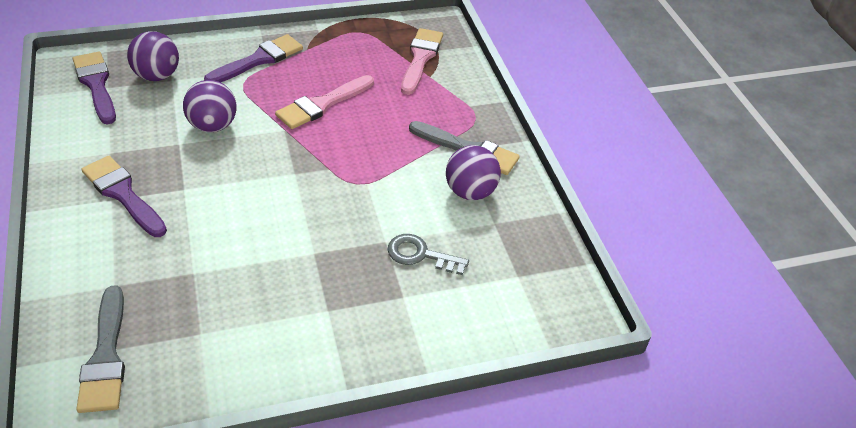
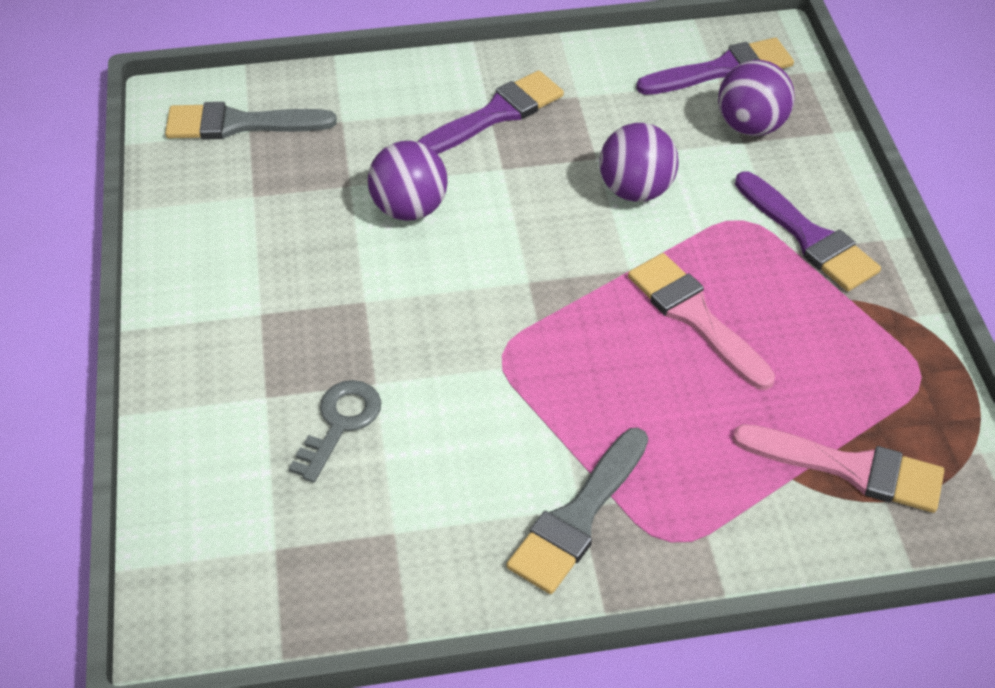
camera: 100 degrees right, 5 degrees up
(470, 192) = (470, 506): purple ball -> purple ball (409, 208)

